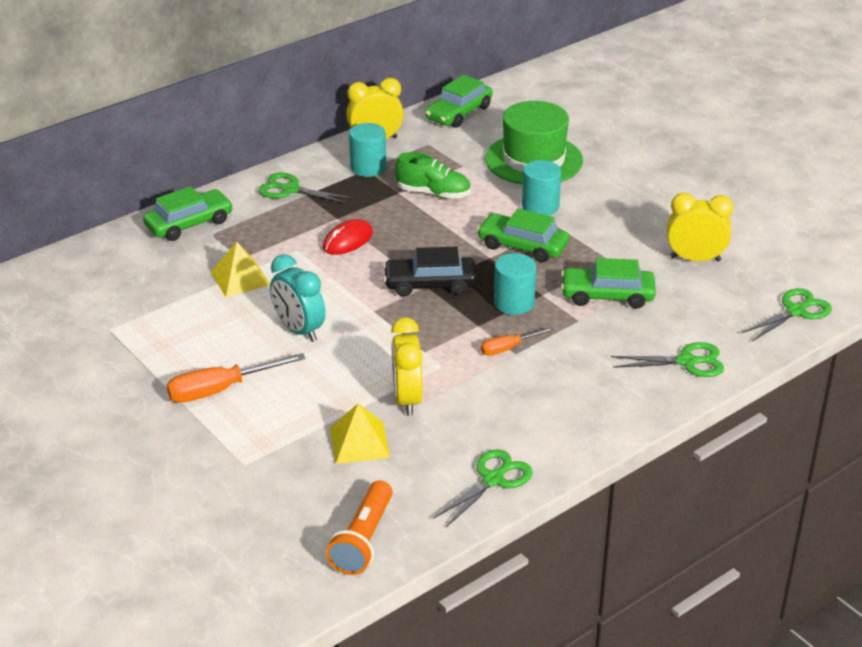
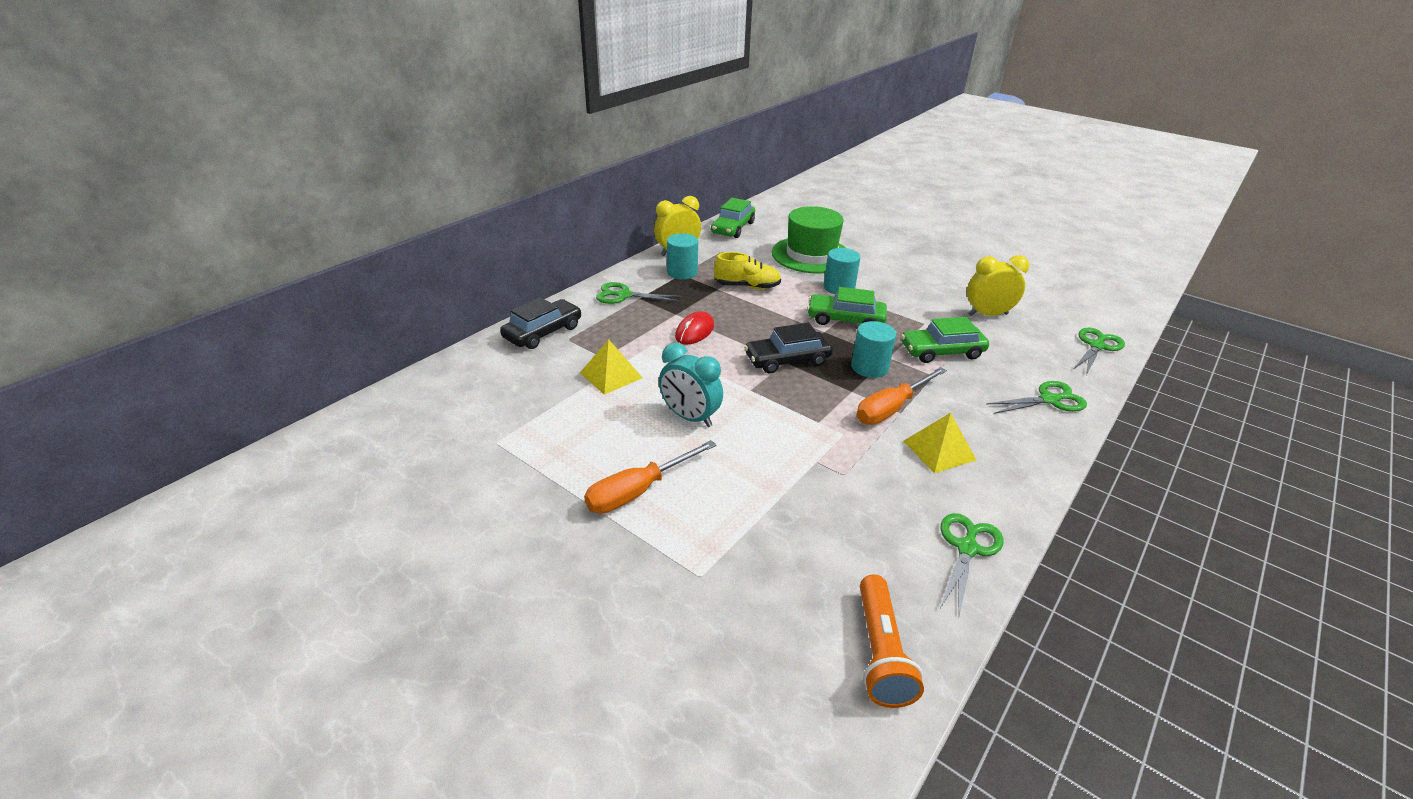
camera: 15 degrees left, 0 degrees up
(189, 224) = (543, 332): green car -> black car
(359, 442) = (810, 528): yellow pyramid -> yellow pyramid (939, 450)
(407, 399) = (830, 473): yellow clock -> none
(433, 193) = (747, 286): green shoe -> yellow shoe
(508, 348) = (891, 408): orange screwdriver -> orange screwdriver, size x1.71

